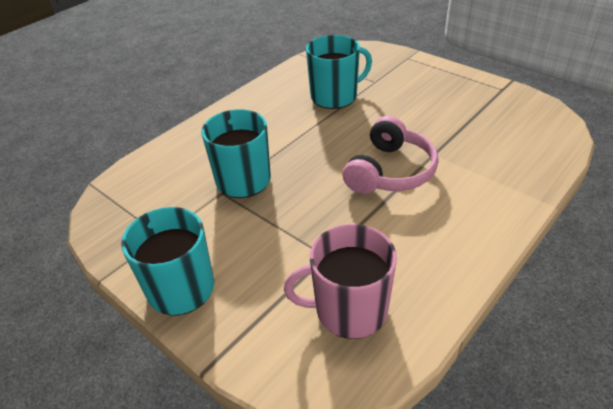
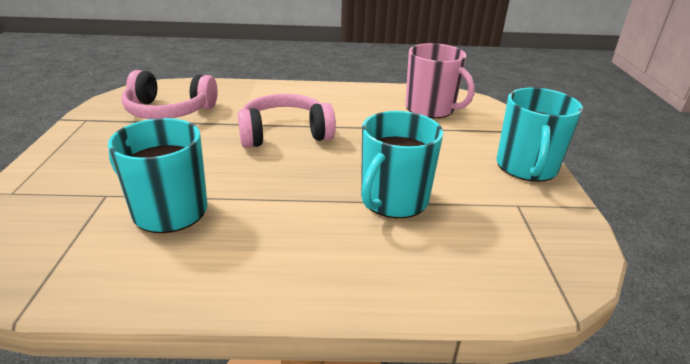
camera: 135 degrees left, 10 degrees down
(492, 127) = (169, 111): none -> pink headphones

